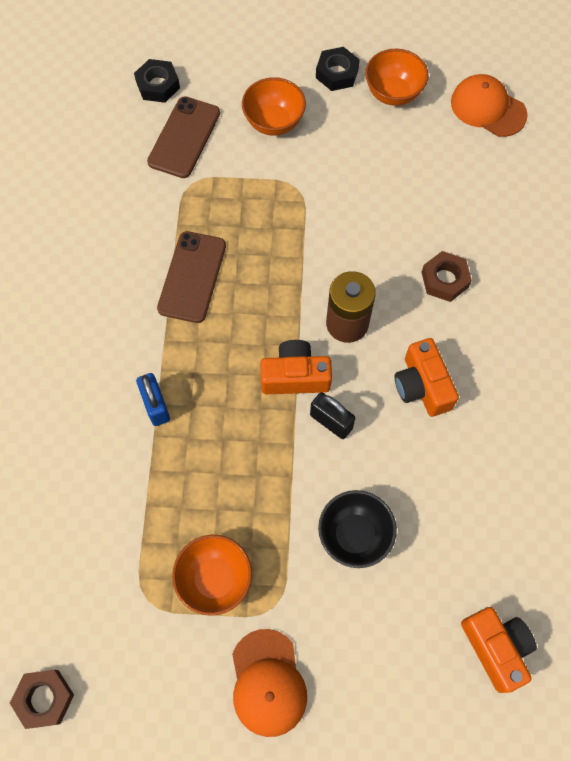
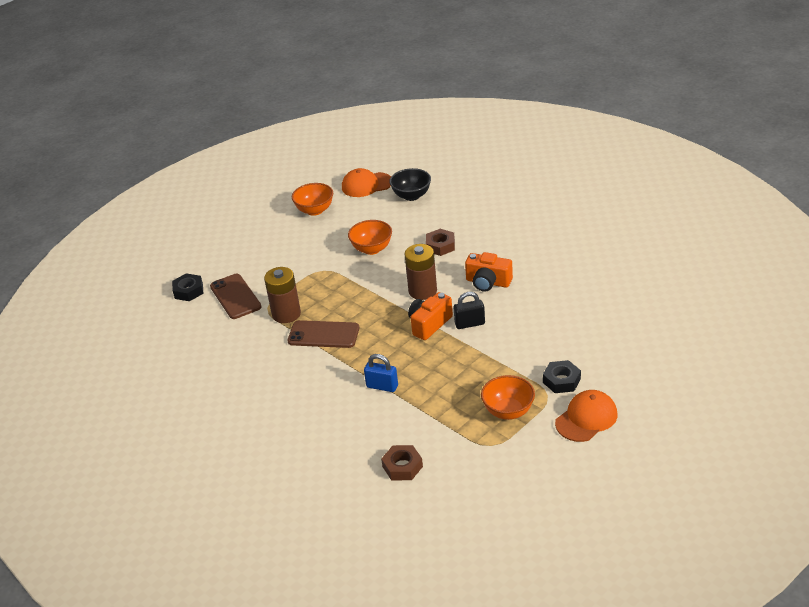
camera: 45 degrees left, 30 degrees down
(44, 699) = (504, 517): brown nut -> brown nut (402, 466)
(192, 277) = (323, 335): brown phone -> brown phone turned 45 degrees counterclockwise
(196, 211) = (286, 314): none -> brown battery
(268, 683) = (586, 418): orange cap -> orange cap turned 75 degrees counterclockwise
(274, 122) = (273, 259): orange bowl -> orange bowl (372, 249)
(337, 73) = (276, 223): black nut -> black nut (561, 380)
(354, 535) = (540, 346): black bowl -> black bowl (411, 196)
(496, 648) = (649, 326): orange camera -> none

